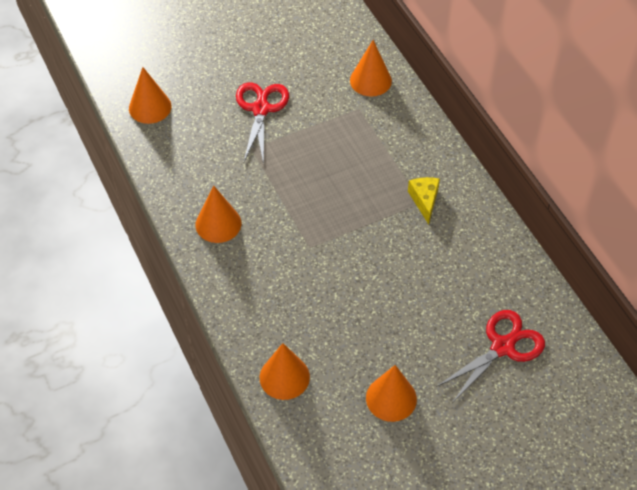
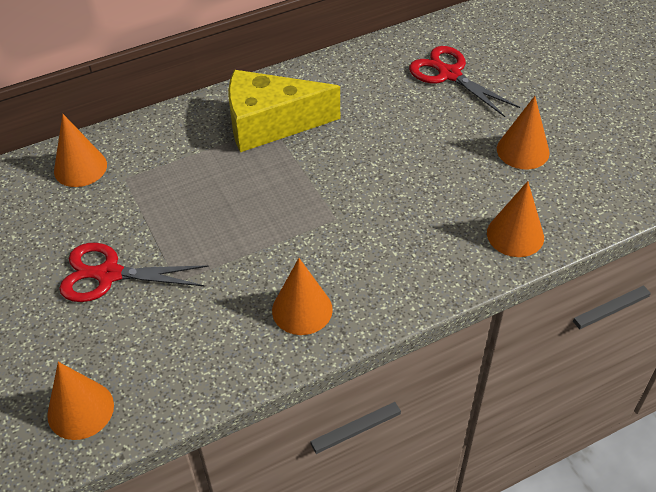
camera: 90 degrees left, 5 degrees down
(424, 200) = (270, 124): yellow cheese -> yellow cheese, size x2.13

